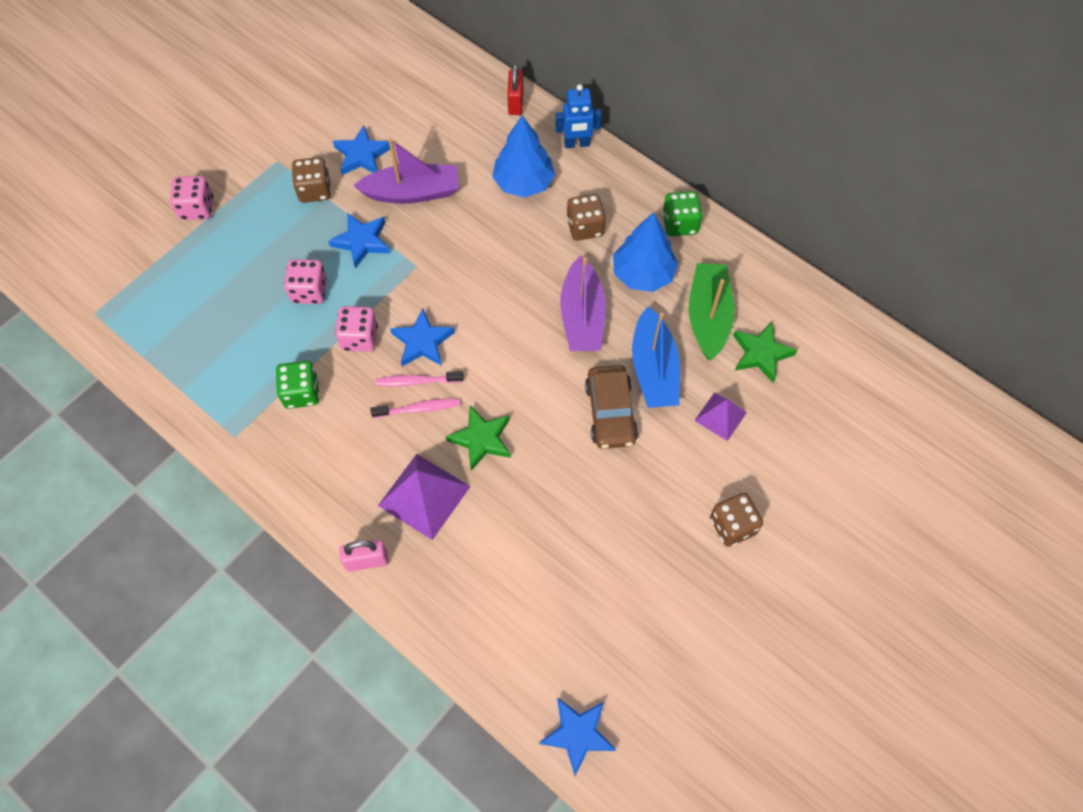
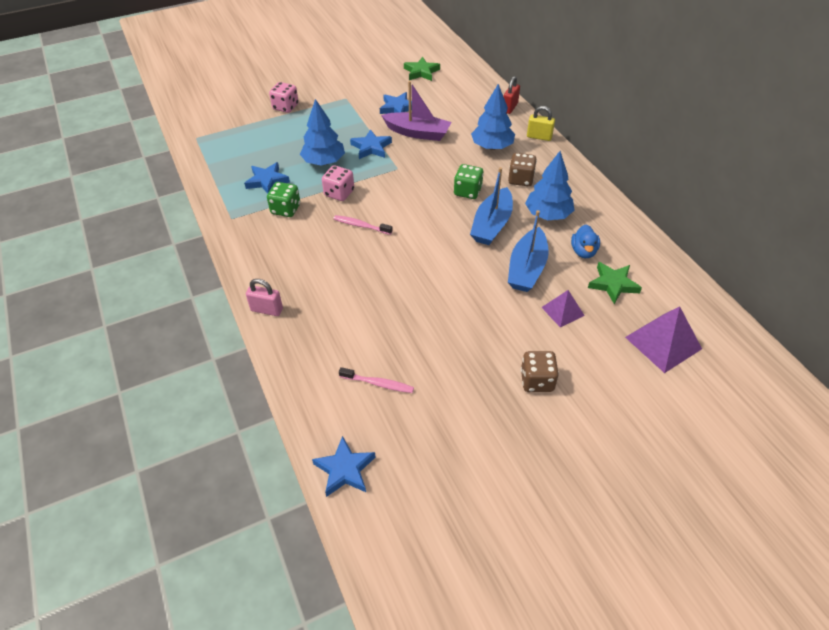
camera: 25 degrees right, 15 degrees down
(309, 291) = (324, 162): pink dice -> blue tree
(315, 190) = (359, 116): brown dice -> none
(419, 409) = (353, 240): pink toothbrush -> pink toothbrush (378, 384)
(422, 342) = (377, 207): blue star -> blue star (267, 181)
(424, 495) = (326, 287): purple pyramid -> purple pyramid (663, 342)
(481, 439) = (383, 269): green star -> green star (421, 72)
(577, 144) = (539, 137): blue robot -> yellow padlock
(582, 316) = (492, 225): purple boat -> blue boat
(610, 412) = (482, 283): brown car -> none
(680, 224) = (589, 195): green dice -> green dice (467, 191)
(708, 317) = (583, 251): green boat -> blue duck

